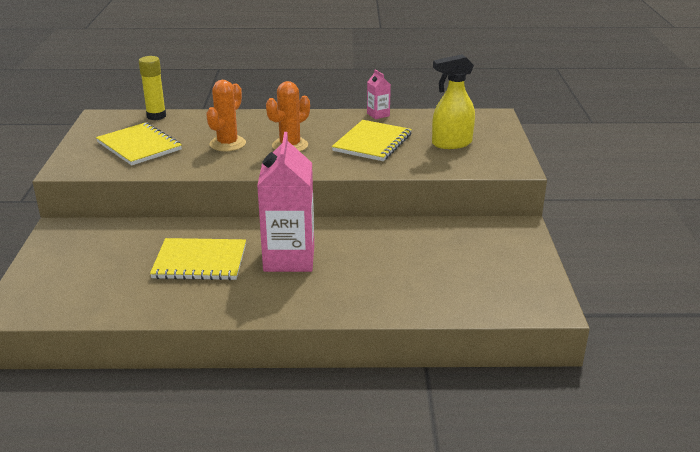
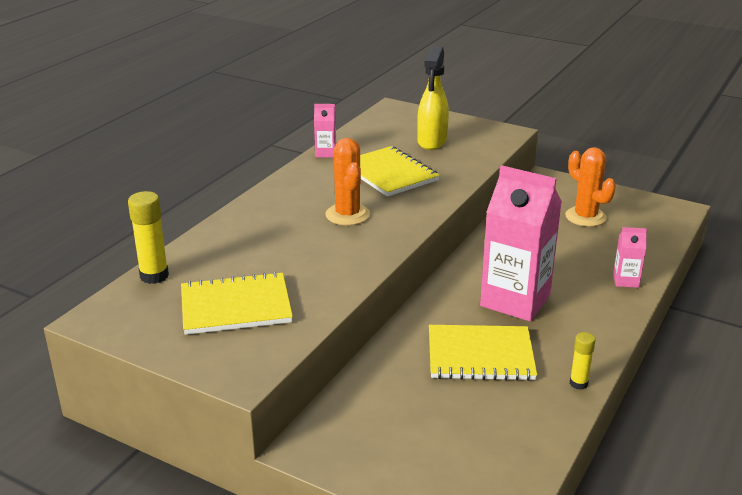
camera: 60 degrees left, 0 degrees up
(191, 311) = (578, 383): none -> yellow glue stick
(200, 261) = (480, 355): yellow notebook -> yellow notebook turned 60 degrees clockwise
(227, 144) = (300, 248): orange cactus -> orange cactus (585, 217)
(372, 303) = (625, 281): none -> pink carton

